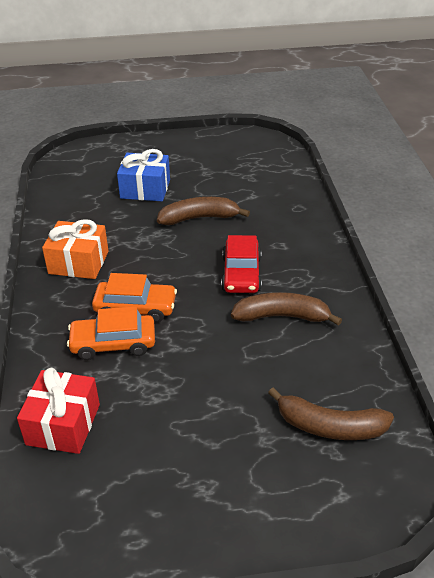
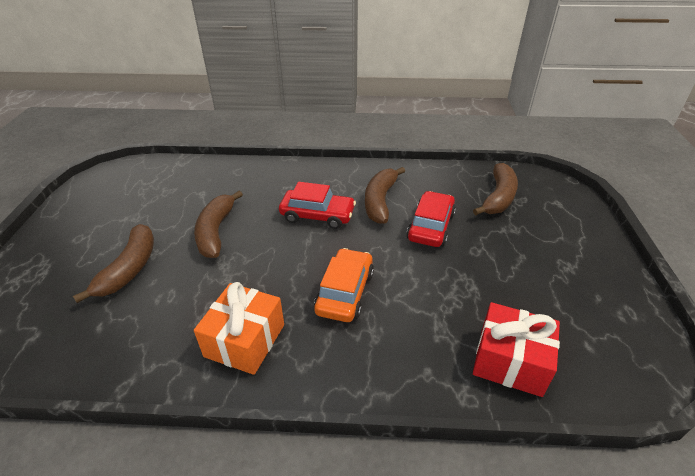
camera: 80 degrees left, 0 degrees up
(113, 344) = (396, 314): orange car -> none
(145, 189) = (130, 268): blue gift -> brown banana
(247, 361) = (430, 226): none -> red car

